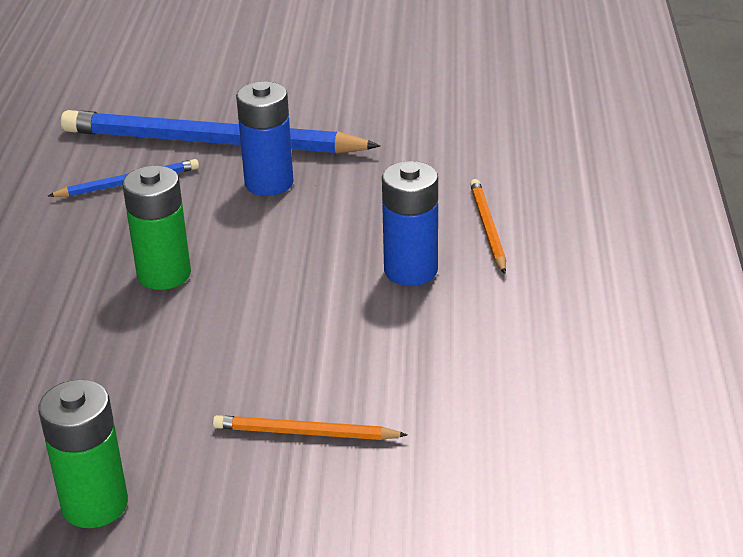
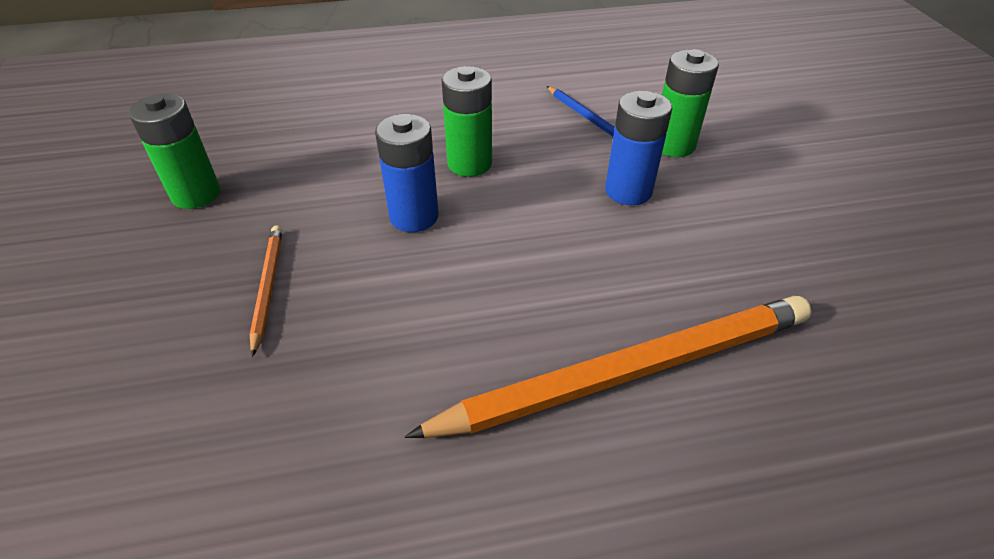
camera: 75 degrees right, 10 degrees up
(211, 142) = (673, 145): blue pencil -> green battery
(410, 270) = (523, 316): blue battery -> blue battery (414, 216)
(487, 228) = (628, 371): orange pencil -> orange pencil, size x2.24

